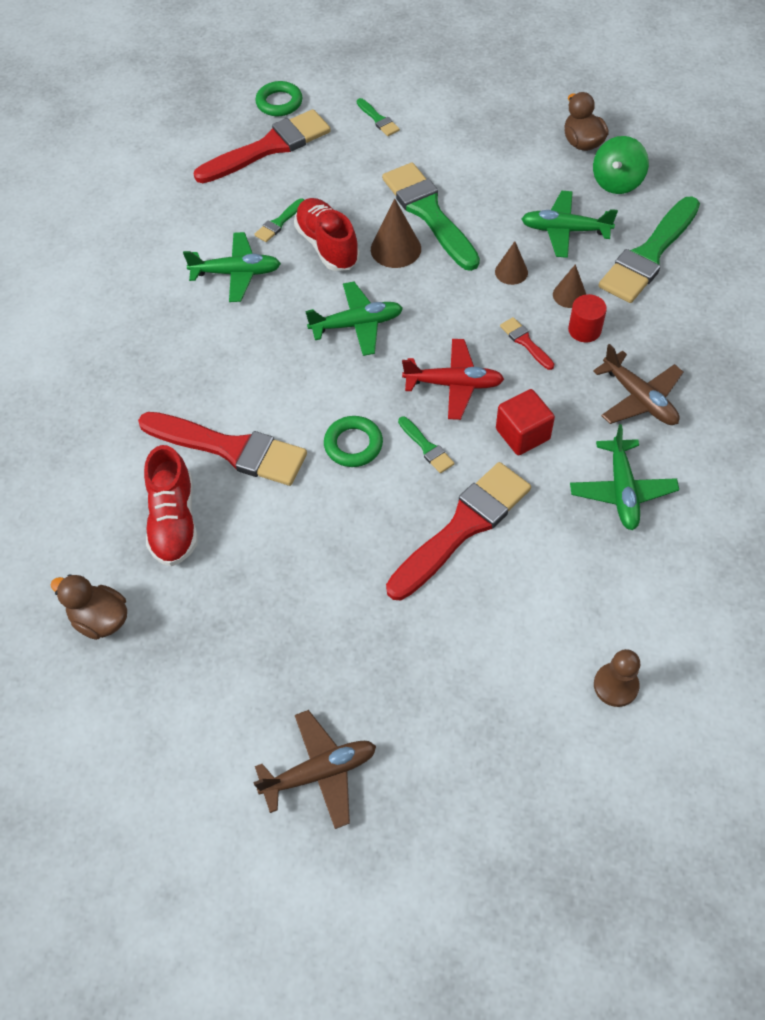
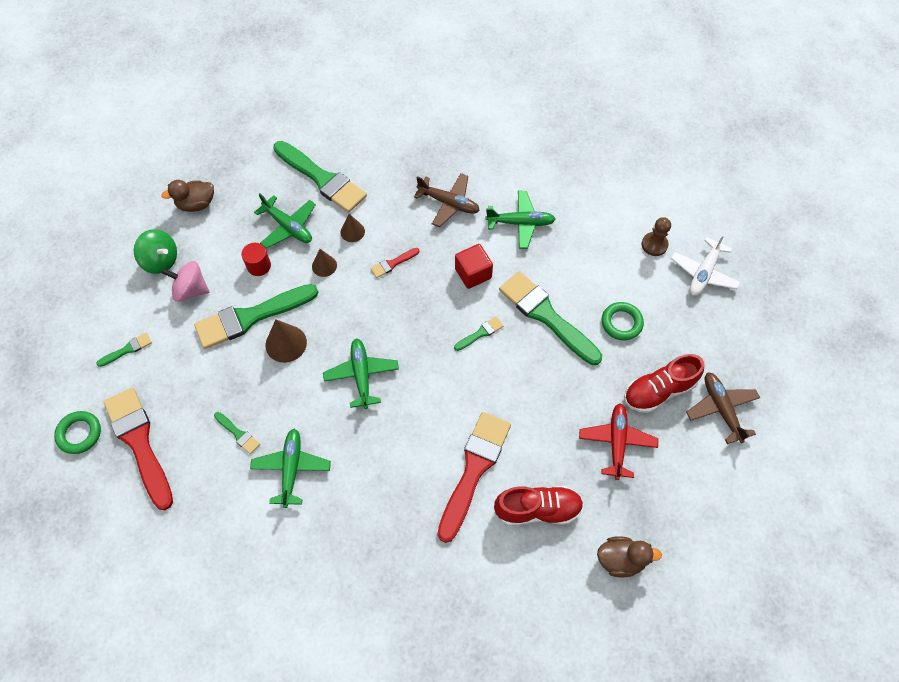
camera: 90 degrees left, 5 degrees up
(100, 619) = (620, 559): brown duck -> brown duck turned 120 degrees counterclockwise
(327, 246) = (273, 395): red shoe -> red shoe (658, 390)
(353, 444) = (475, 381): green ring -> green ring (621, 323)
(454, 384) = (426, 312): red plane -> red plane (616, 442)
(460, 157) = (191, 290): none -> pink spinning top
(463, 527) = (546, 315): red brush -> green brush
(565, 230) = (288, 227): green plane -> green plane turned 60 degrees counterclockwise
(571, 763) = (703, 273): none -> white plane
(584, 330) = (386, 226): red cylinder -> red cylinder (259, 266)
(617, 182) = (245, 188): green spinning top -> green spinning top (161, 260)
(639, 398) = (449, 203): brown plane -> brown plane turned 60 degrees clockwise

